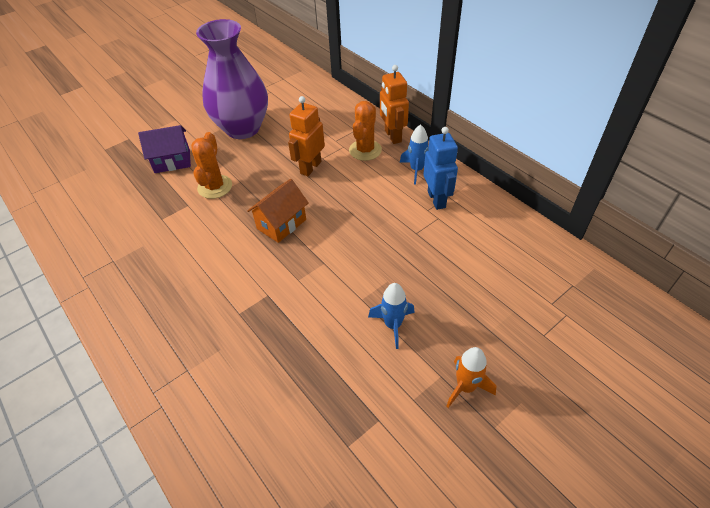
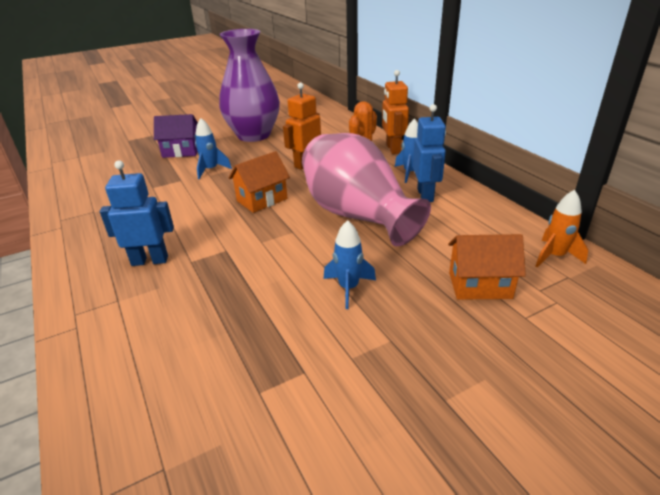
camera: 10 degrees right, 15 degrees down
(199, 318) = (150, 260): none -> blue robot
(215, 187) = (211, 170): orange cactus -> blue rocket
(379, 234) = (357, 215): none -> pink vase
(466, 387) = (418, 354): orange rocket -> orange rocket (554, 256)
(503, 305) = (480, 285): none -> orange house

